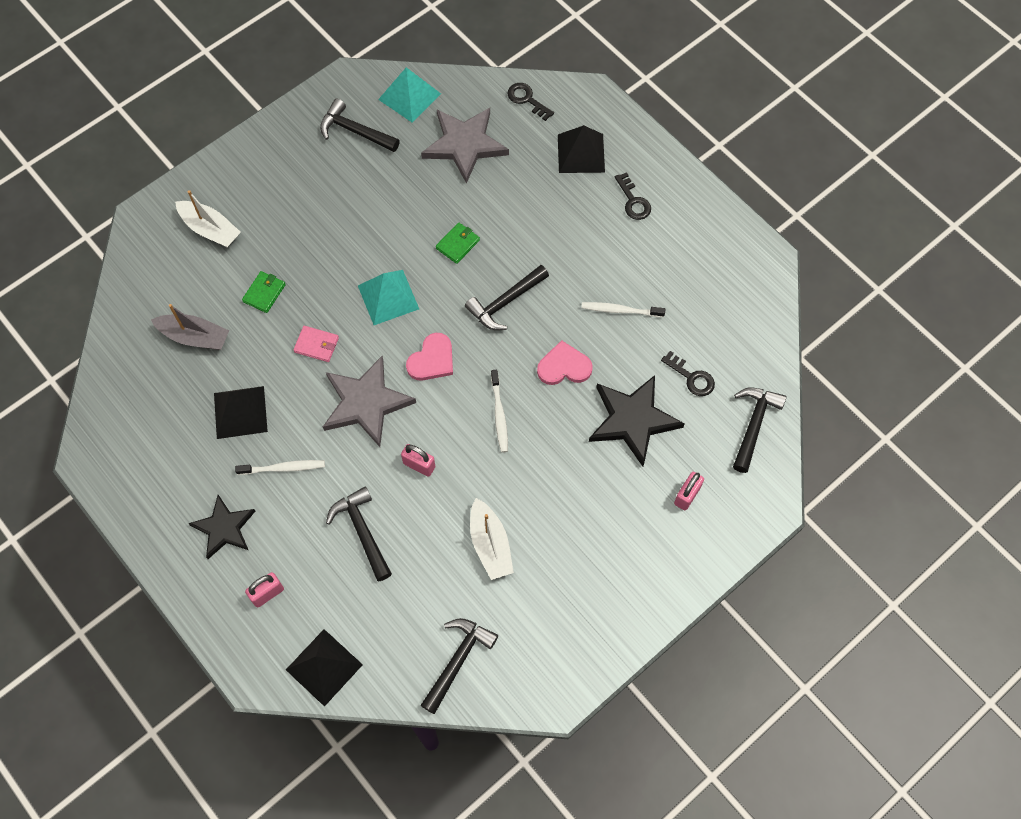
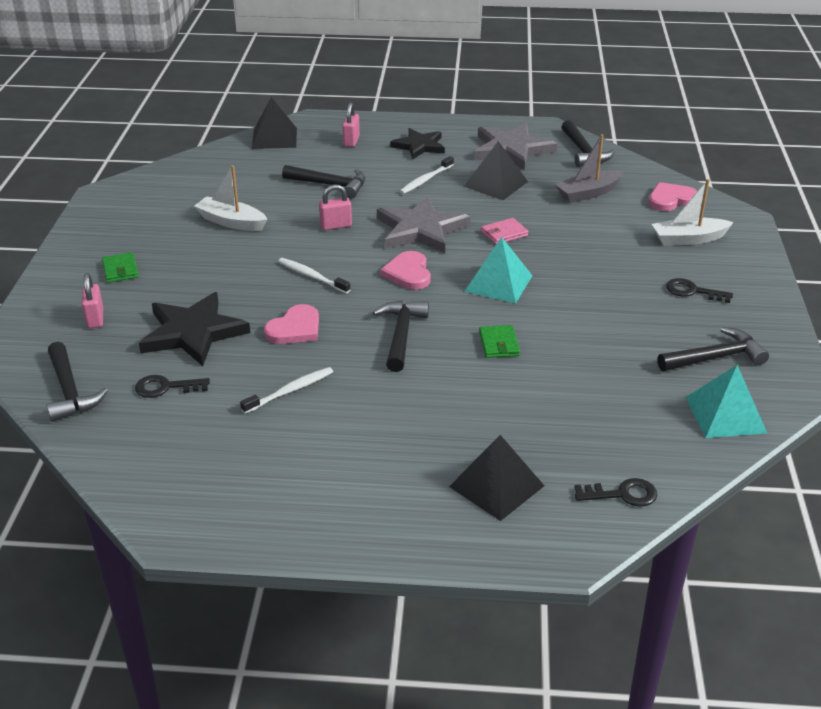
camera: 135 degrees right, 30 degrees down
(152, 277) = (671, 199): none -> pink heart
(264, 293) = (587, 234): green wallet -> green wallet (120, 270)
(458, 660) = (190, 176): black hammer -> black hammer (583, 152)
(464, 144) = (612, 413): grey star -> grey star (512, 150)
(633, 201) = (386, 482): black key -> black key (693, 291)

